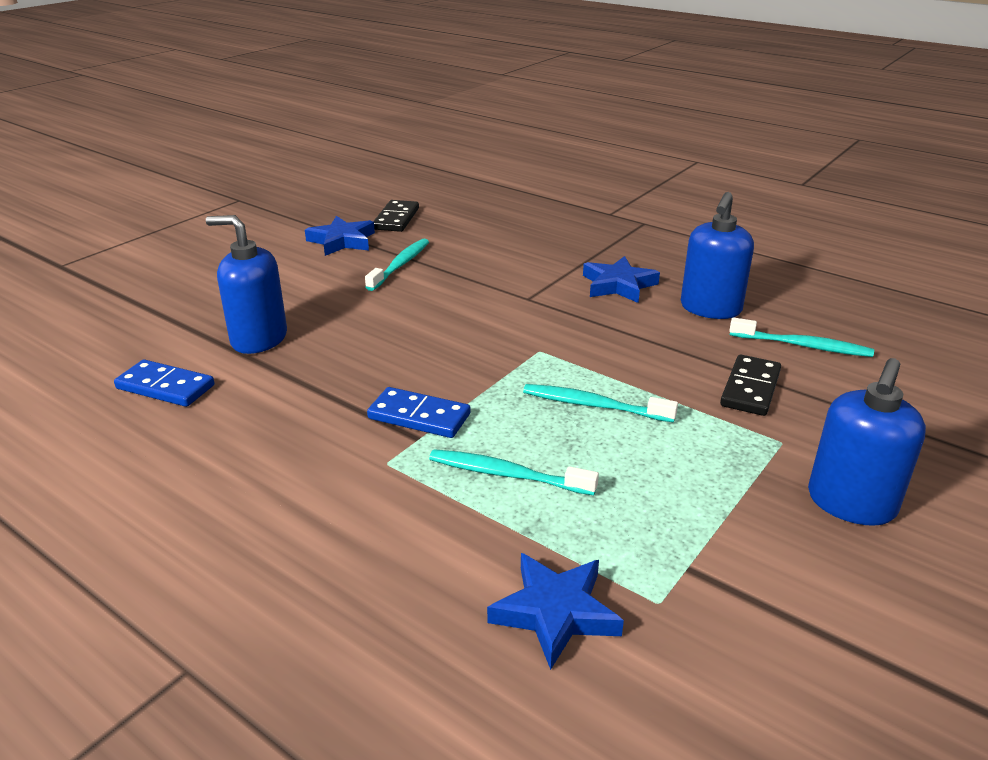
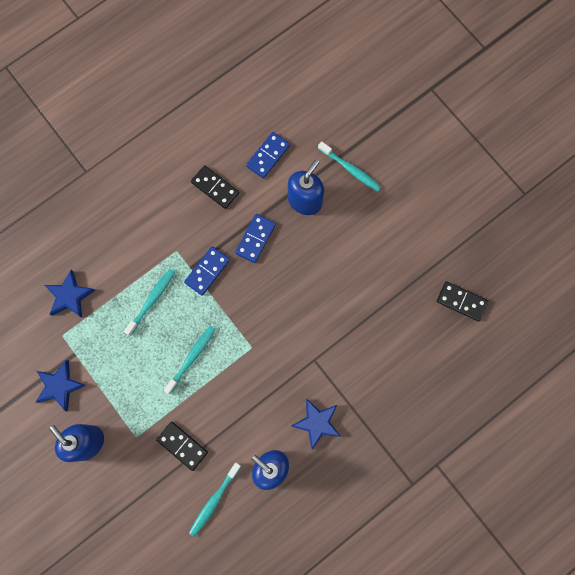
camera: 105 degrees right, 45 degrees up
(235, 437) = (215, 187): none -> black domino
(340, 375) = (255, 239): none -> blue domino
(342, 241) = (429, 259): blue star -> blue star (60, 386)
(400, 265) = (381, 291): turquoise toothbrush -> turquoise toothbrush (350, 169)

